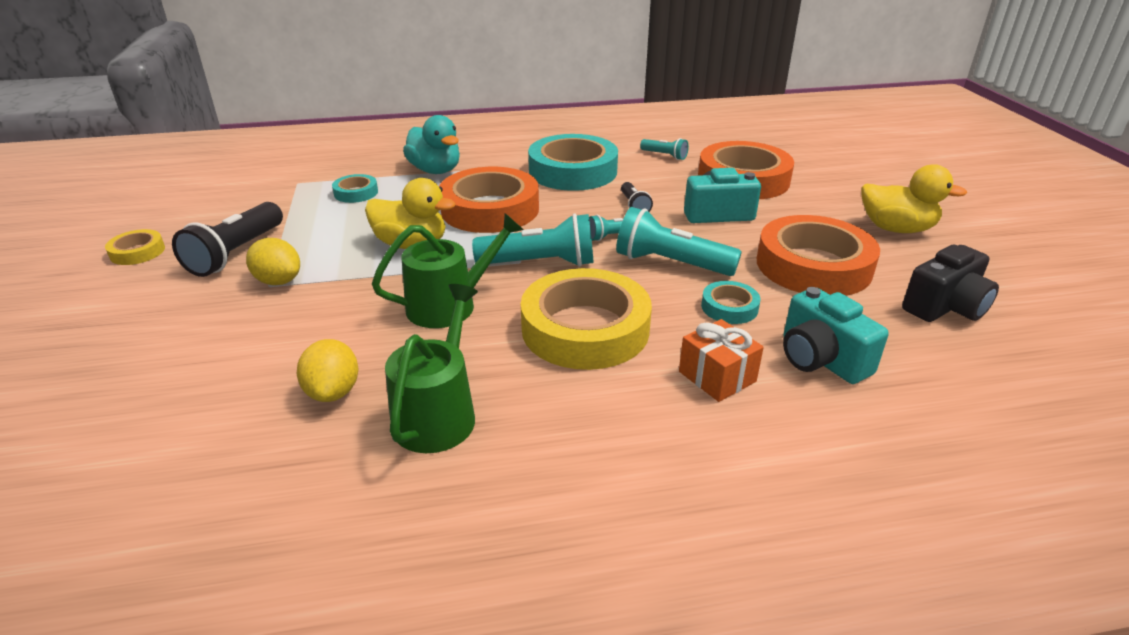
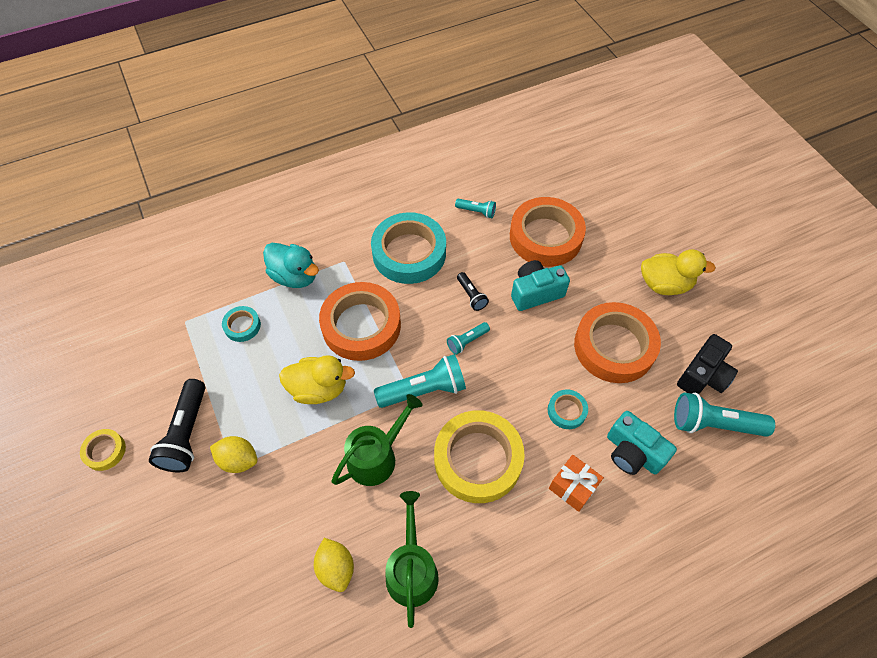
camera: 15 degrees left, 25 degrees up
(671, 263) = (516, 367): turquoise flashlight -> turquoise flashlight (714, 424)

